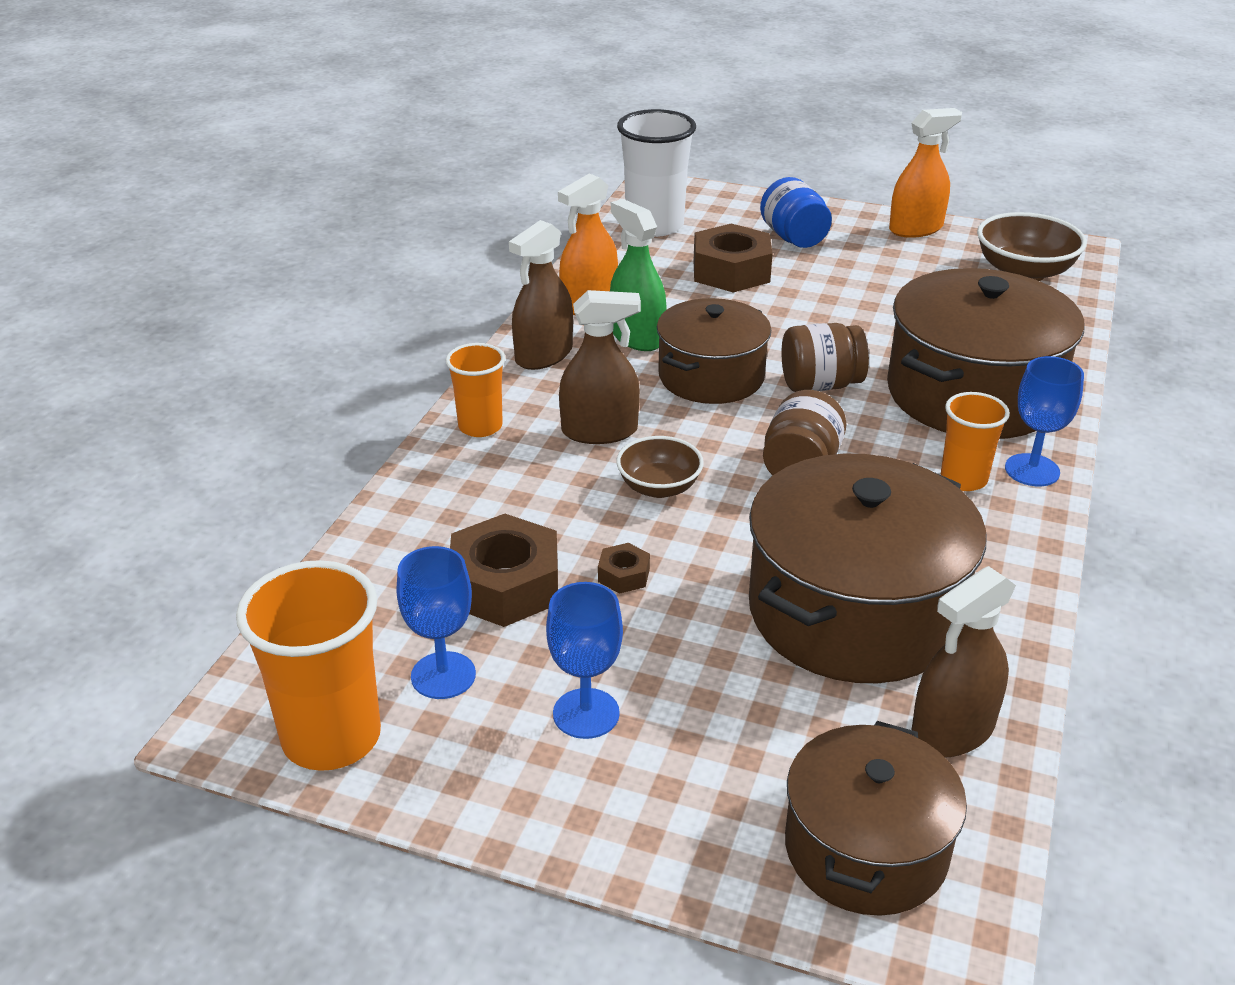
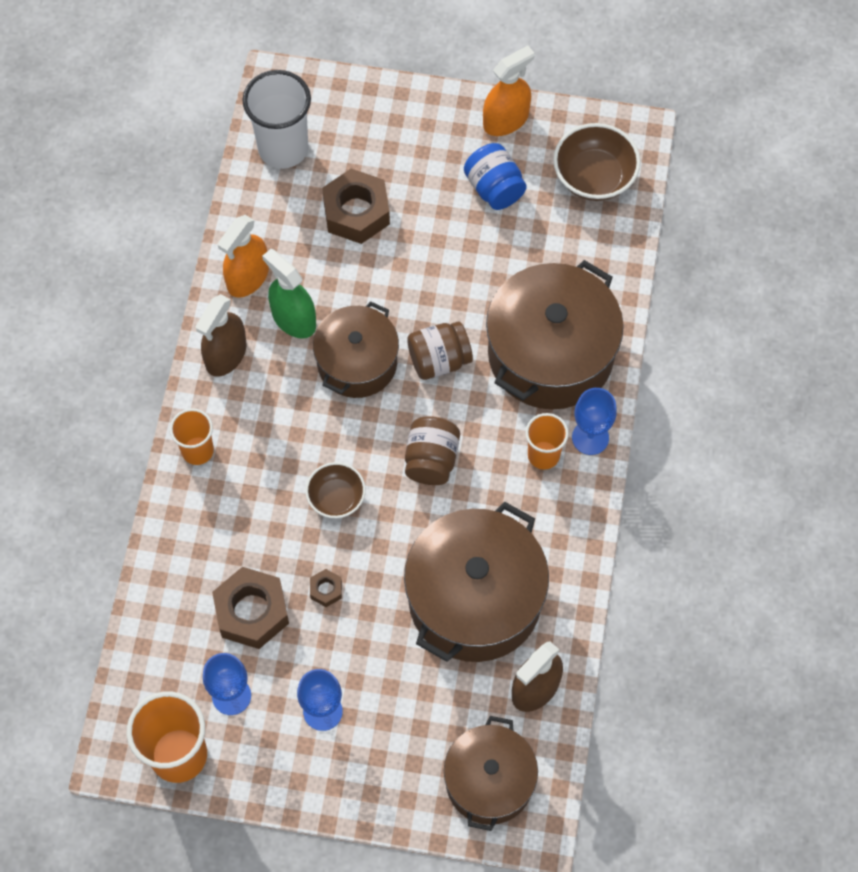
camera: 10 degrees left, 30 degrees up
(599, 431) = (285, 442): brown spray bottle -> none
(793, 238) = (403, 151): blue jar -> blue jar (494, 188)

